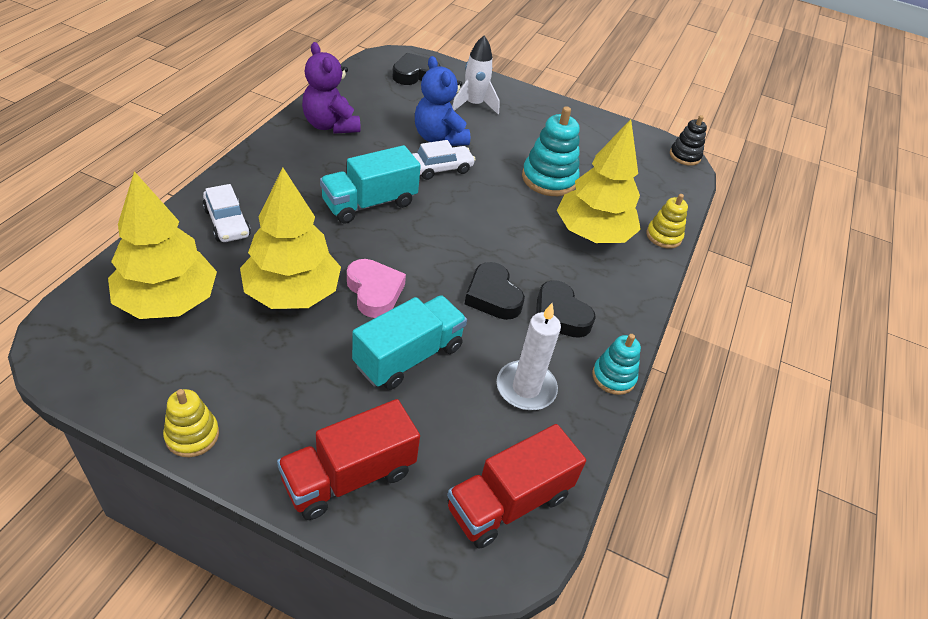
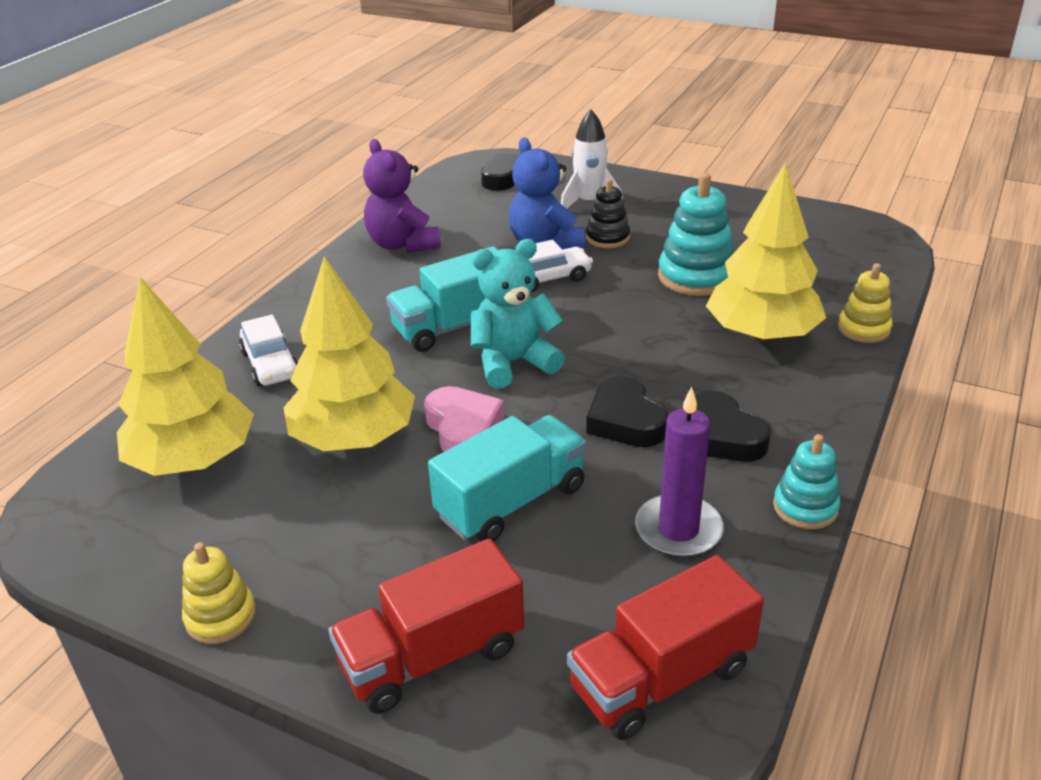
camera: 10 degrees right, 10 degrees down
(413, 239) = (513, 362): none -> turquoise teddy bear
(526, 388) = (678, 530): white candle -> purple candle
(685, 156) = (885, 232): black stacking toy -> black stacking toy (607, 238)

